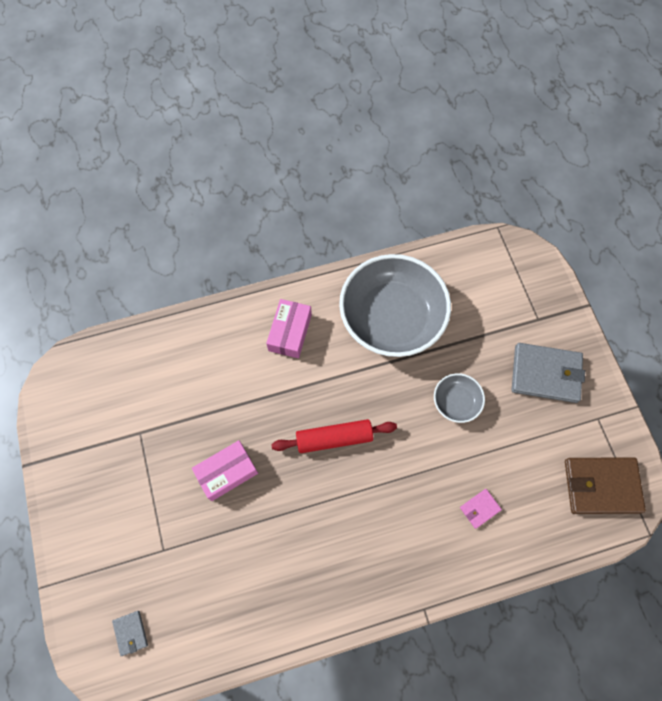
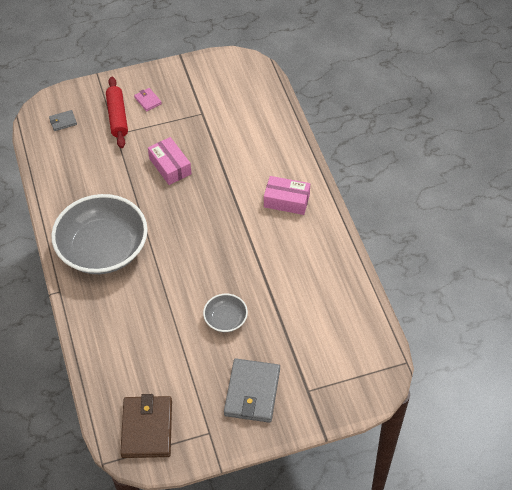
camera: 90 degrees right, 15 degrees down
(334, 438) = (195, 232): red rolling pin -> red rolling pin (117, 117)
(392, 317) = (304, 273): grey bowl -> grey bowl (103, 249)
(480, 509) = (133, 332): pink wallet -> pink wallet (148, 100)

